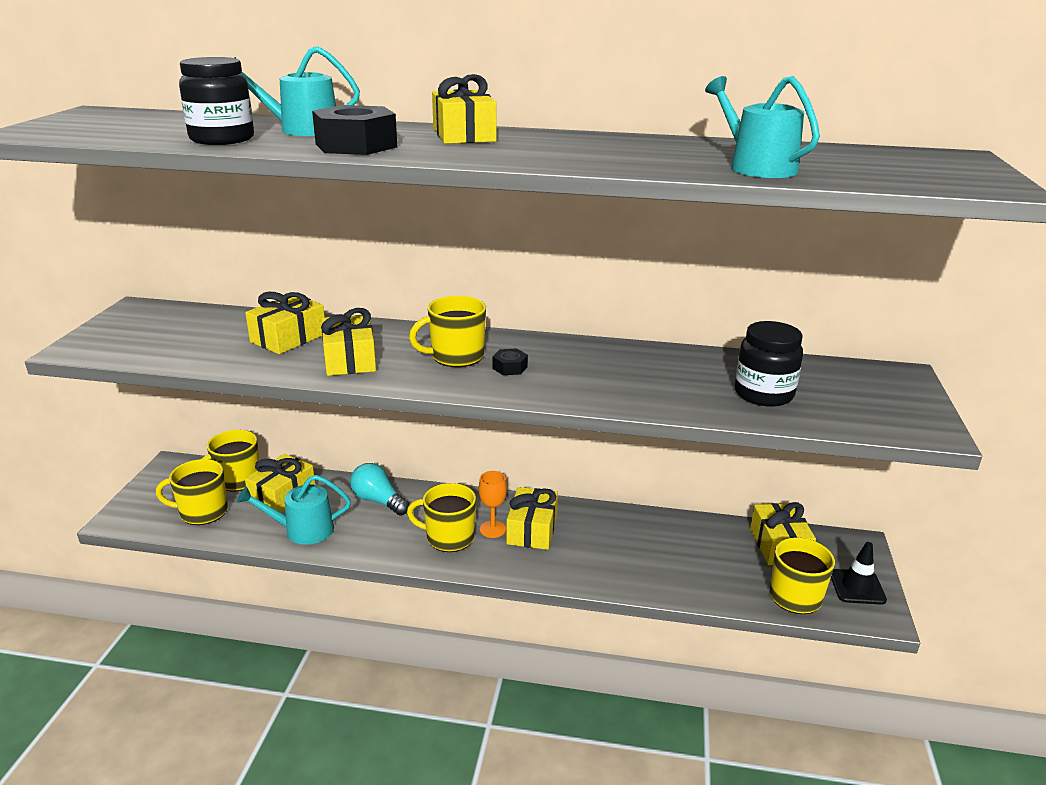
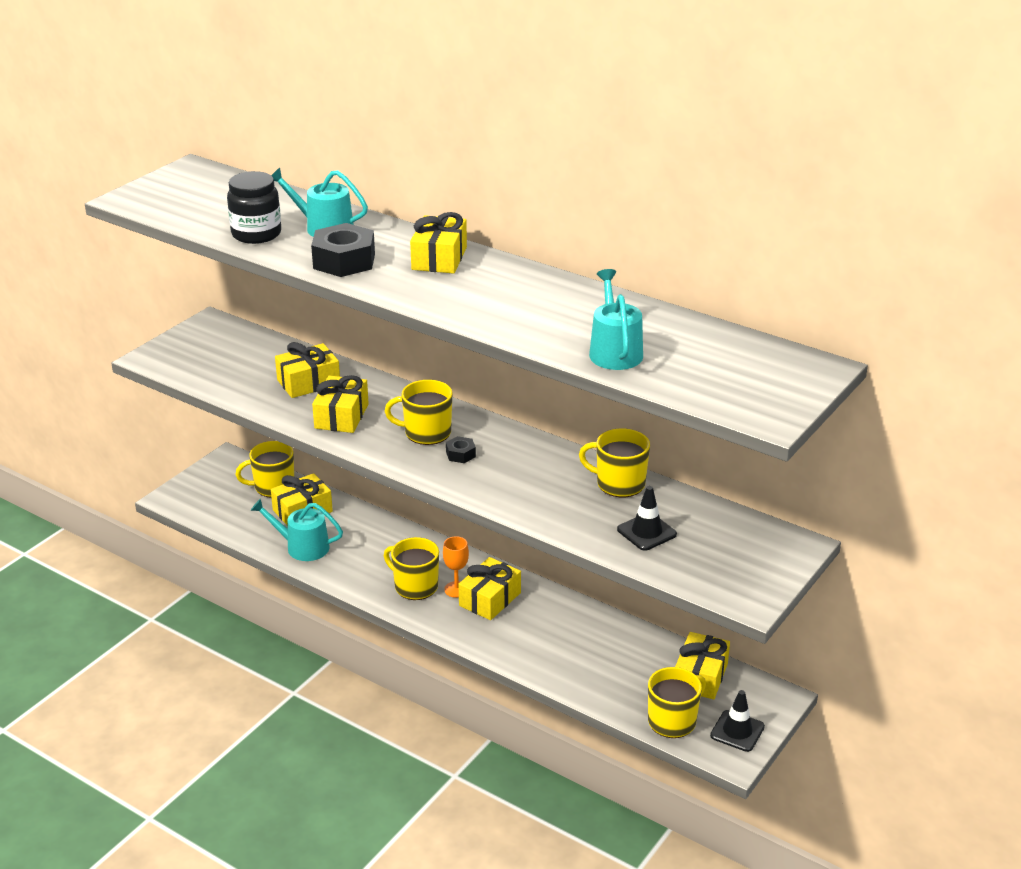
camera: 25 degrees right, 5 degrees up
(202, 512) = (233, 509): yellow mug -> yellow mug (619, 484)
(378, 501) = (377, 537): turquoise light bulb -> none
(763, 394) = (646, 532): black jar -> black traffic cone

